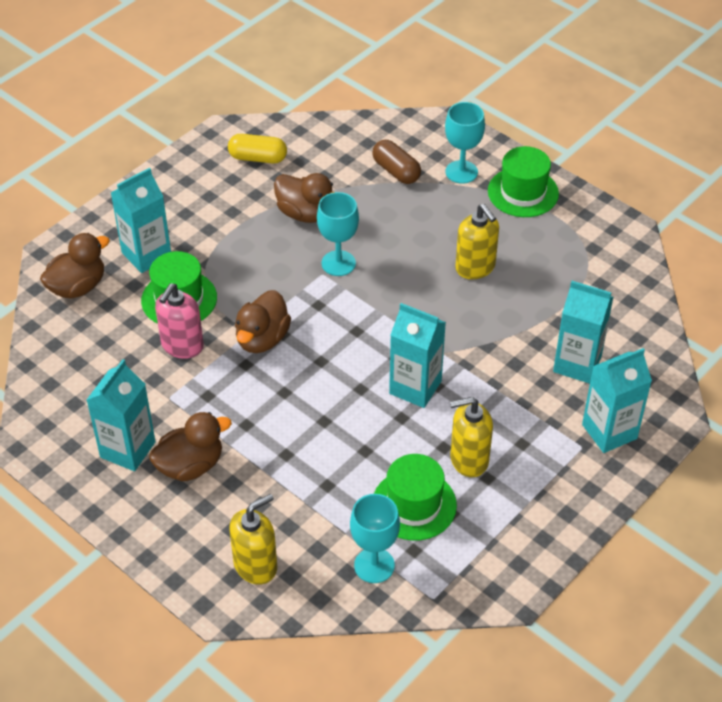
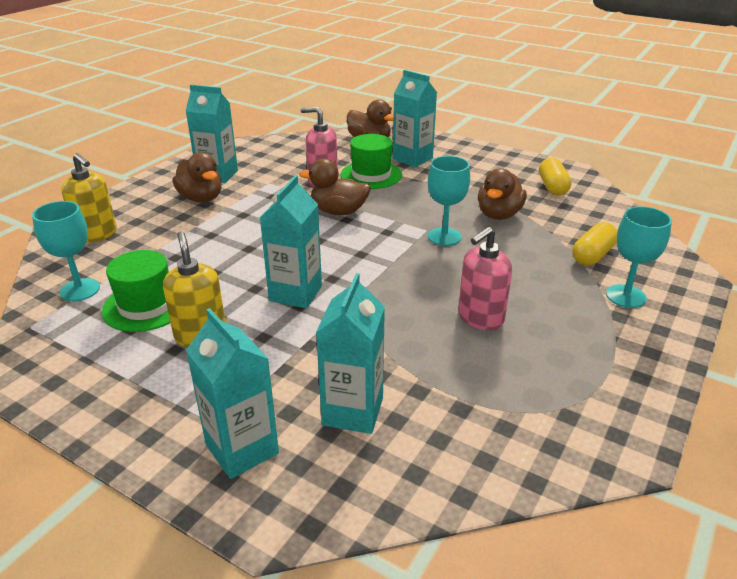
camera: 80 degrees right, 15 degrees down
(396, 171) = (593, 255): brown capsule -> yellow capsule
(475, 267) = (480, 318): yellow soap dispenser -> pink soap dispenser
(523, 192) = (628, 345): green hat -> none

